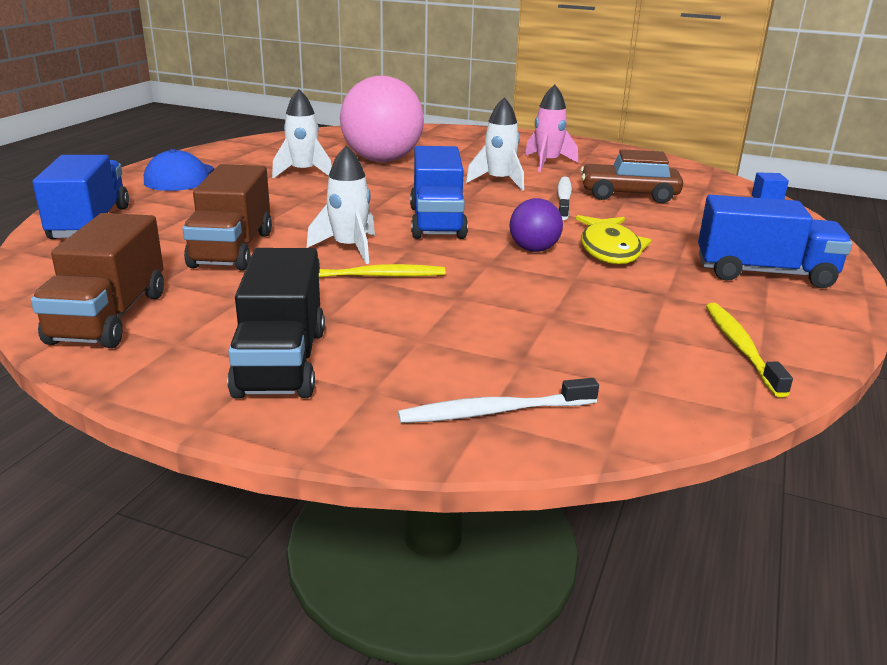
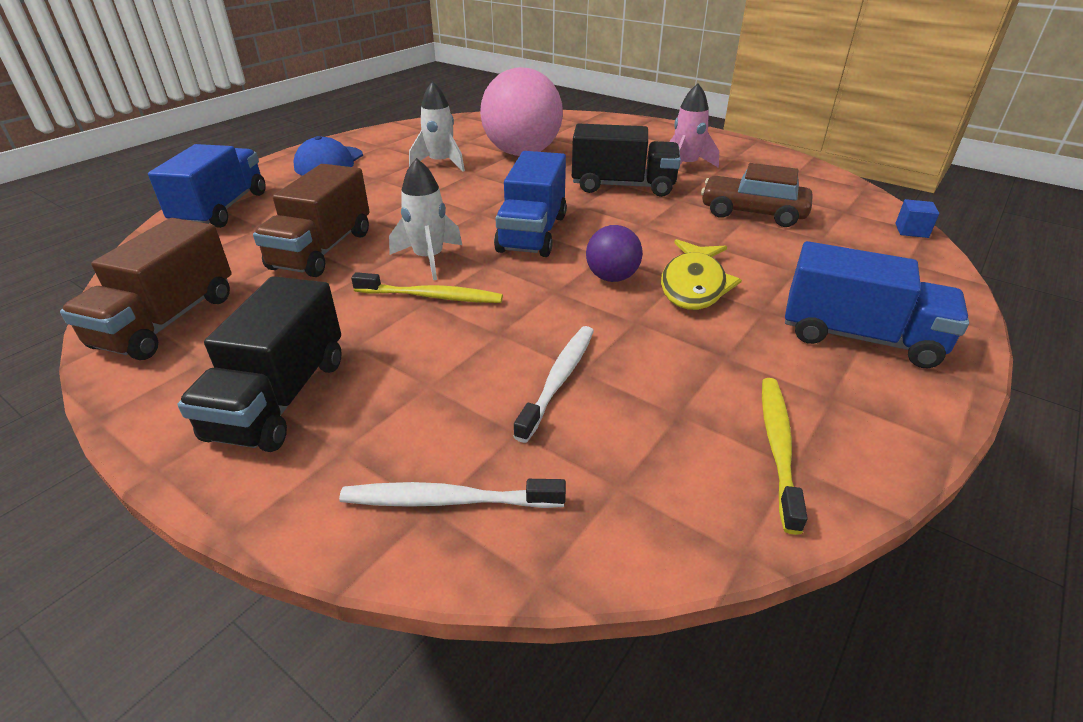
camera: 15 degrees right, 10 degrees up
(499, 181) = (623, 186): white rocket -> black truck
(563, 199) = (678, 213): white toothbrush -> white toothbrush (558, 380)

